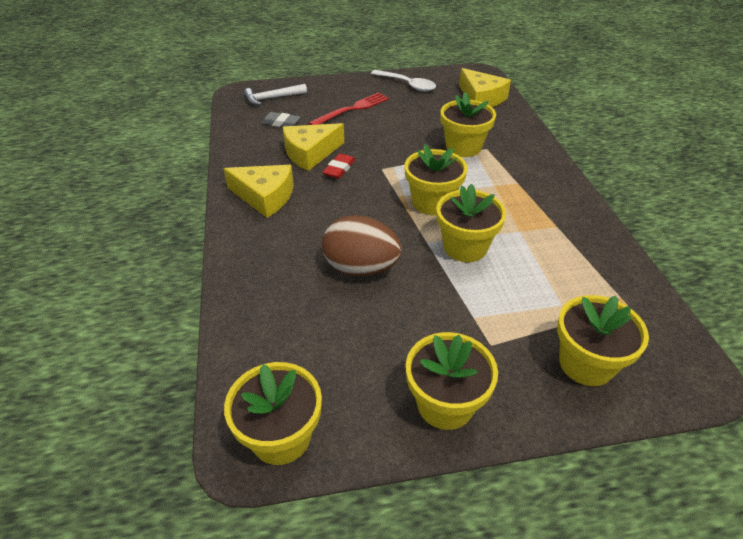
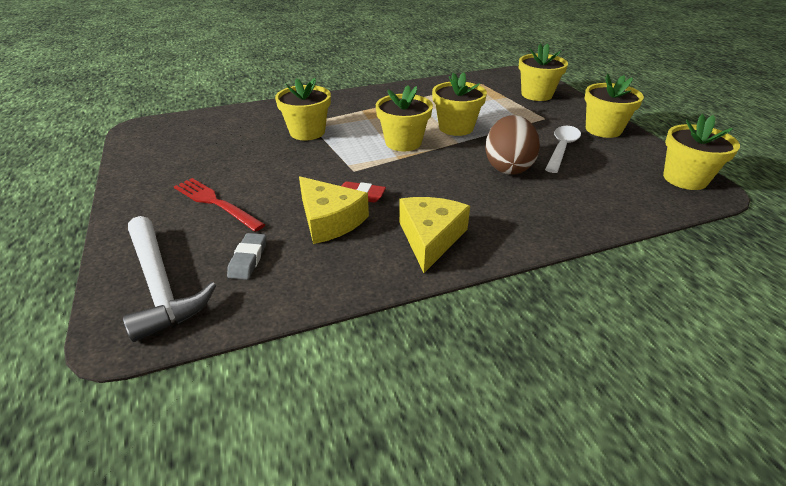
camera: 100 degrees left, 5 degrees down
(272, 98) = (160, 284): white hammer -> white hammer, size x1.59
(407, 85) = (154, 169): white spoon -> white spoon (561, 148)
(481, 98) = (205, 126): yellow cheese -> none

